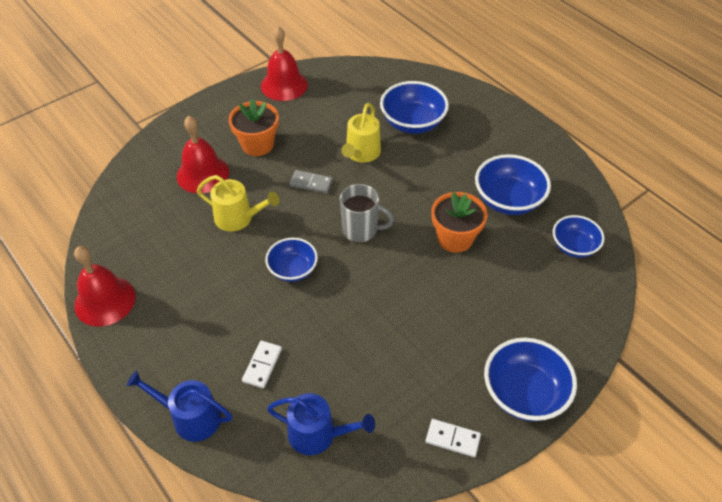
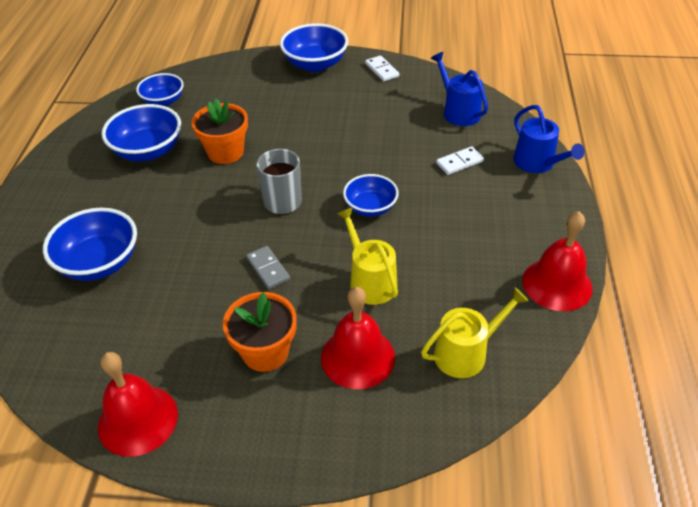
camera: 135 degrees left, 5 degrees down
(361, 153) = (187, 266): yellow watering can -> yellow watering can (466, 353)

